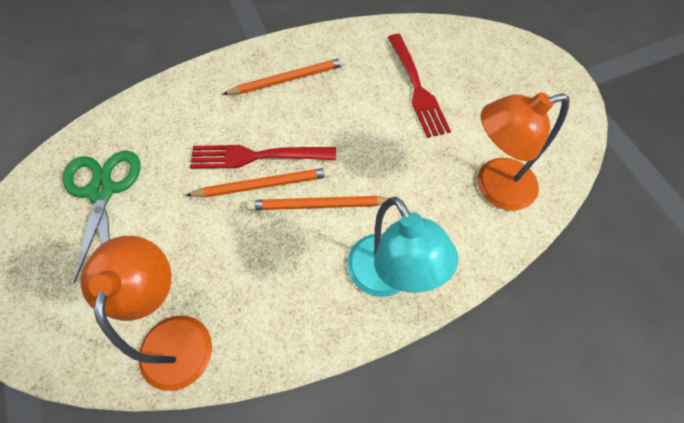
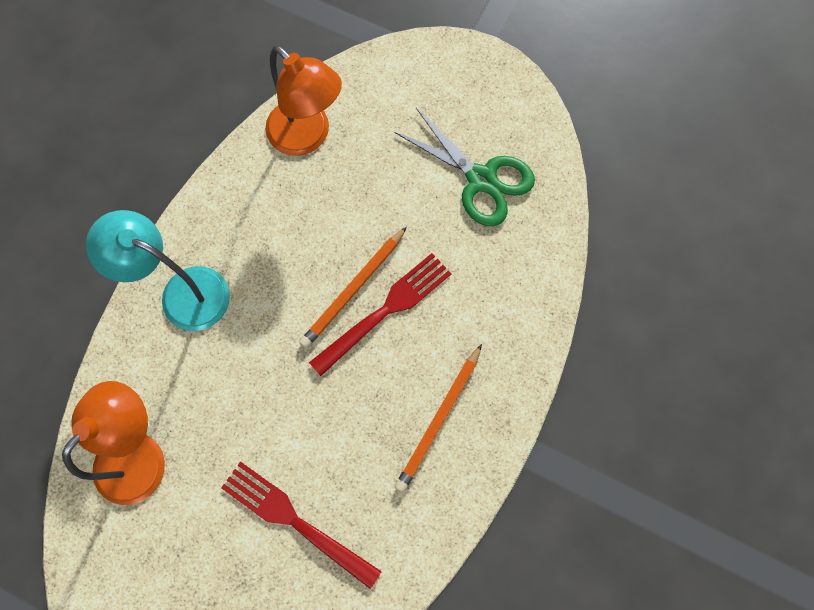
camera: 140 degrees right, 10 degrees up
(318, 205) = (289, 308): orange pencil -> none

